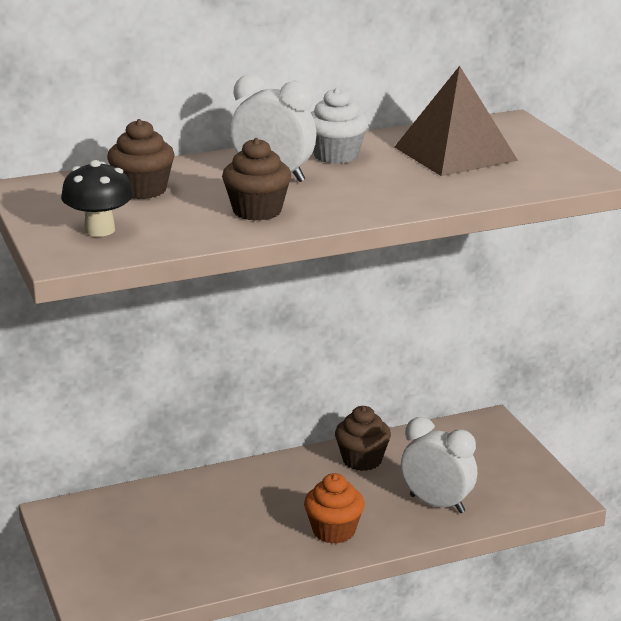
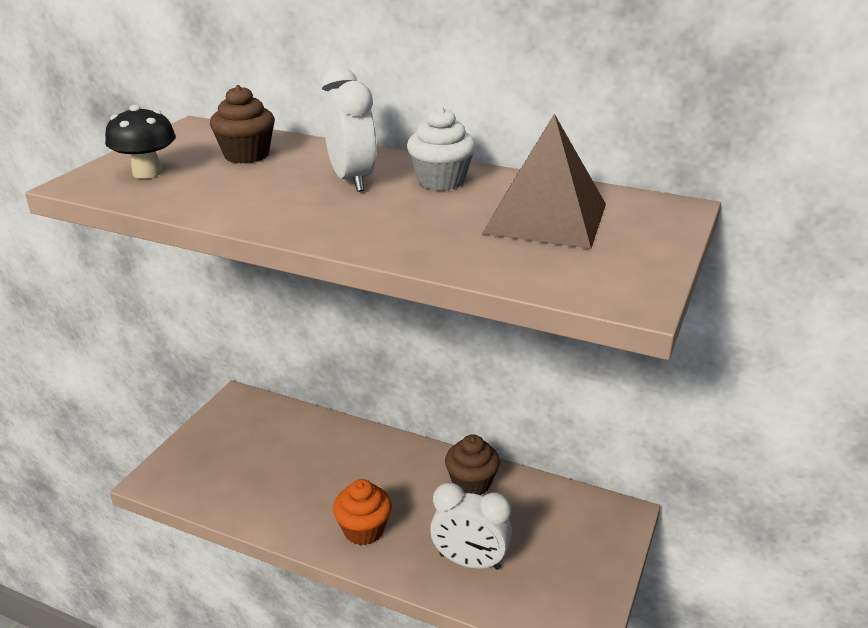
camera: 45 degrees right, 5 degrees up
(257, 211) = (269, 202): brown cupcake -> none
(437, 504) = (469, 561): white clock -> white clock turned 120 degrees clockwise

